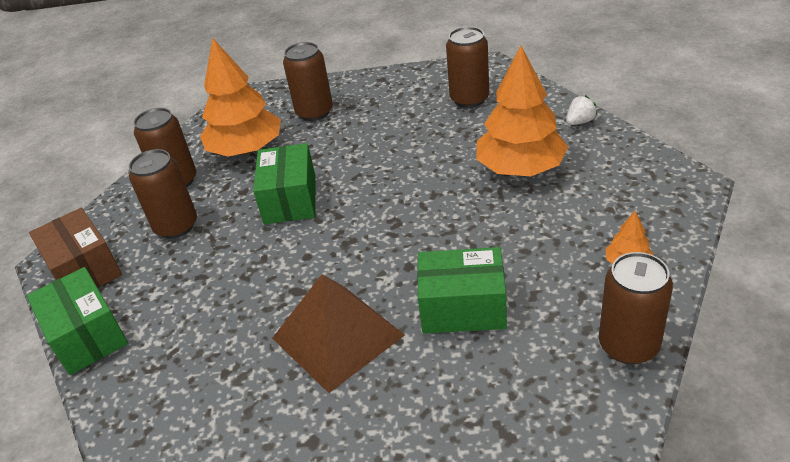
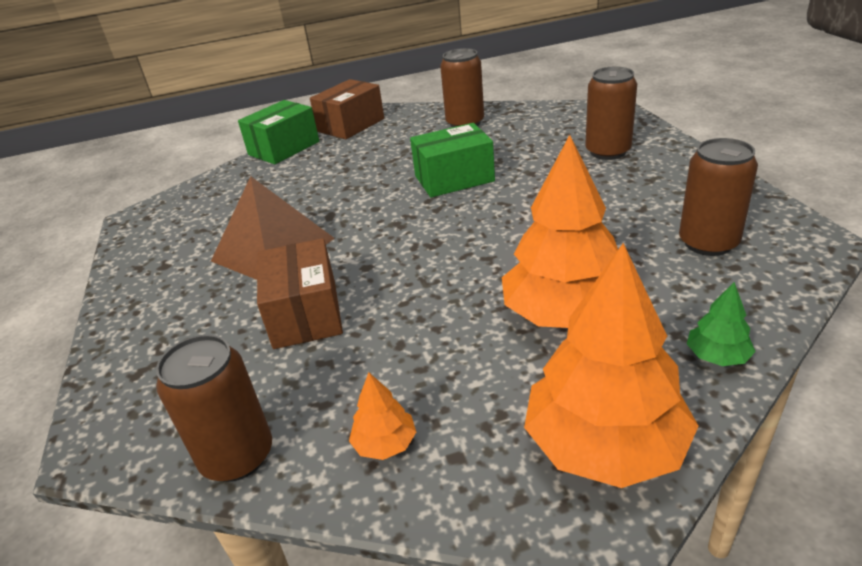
camera: 75 degrees right, 5 degrees down
(176, 226) = (405, 141): brown can -> none
(246, 150) = (523, 137): orange tree -> orange tree (604, 445)
(463, 307) = (306, 314): green box -> brown box
(580, 122) = (717, 356): white strawberry -> green tree

